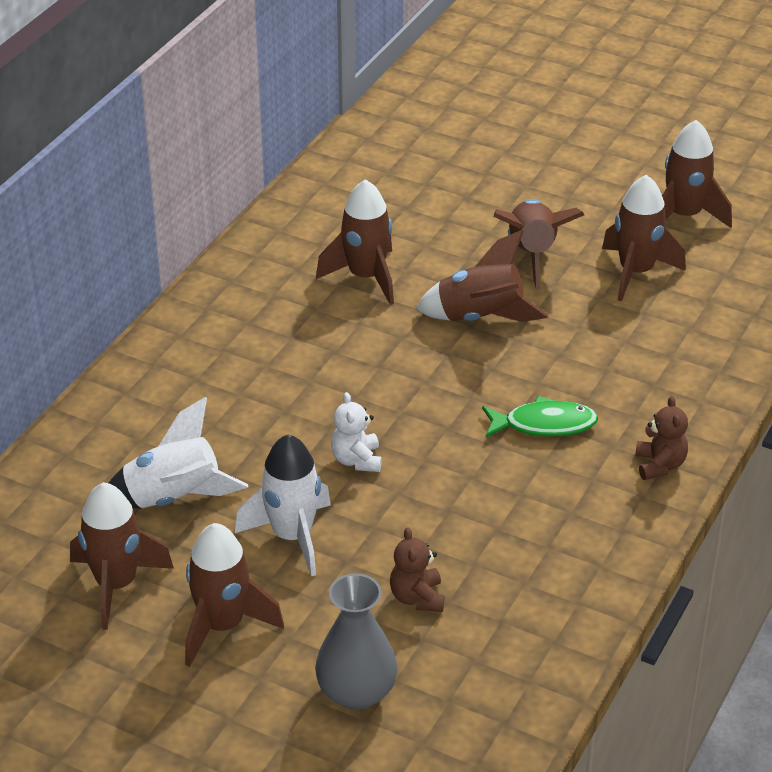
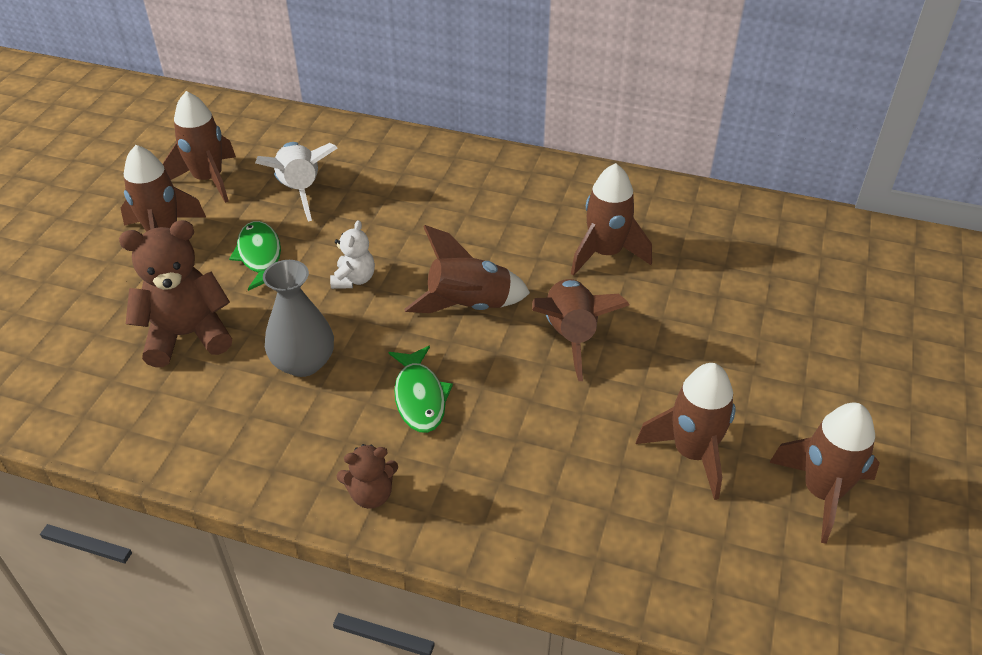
camera: 80 degrees right, 5 degrees up
(292, 536) = (260, 256): white rocket -> green fish
(356, 460) = (354, 279): white teddy bear -> white teddy bear turned 120 degrees clockwise
(356, 692) = (86, 313): grey vase -> grey vase (303, 362)
(417, 598) = (187, 335): brown teddy bear -> brown teddy bear, size x1.86
(532, 254) = (688, 364): brown rocket -> brown rocket (468, 306)

